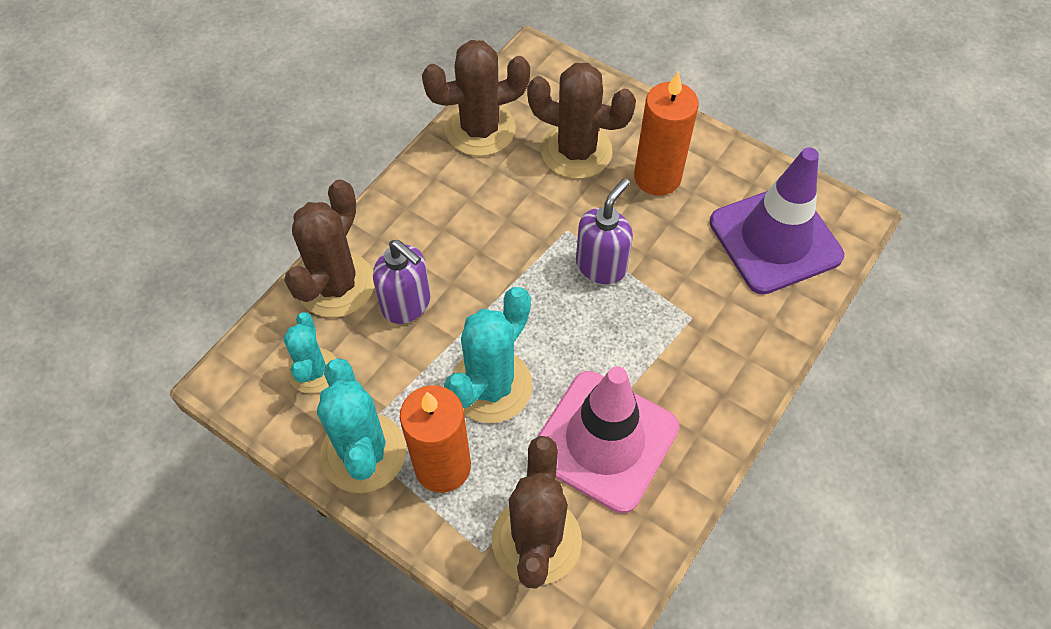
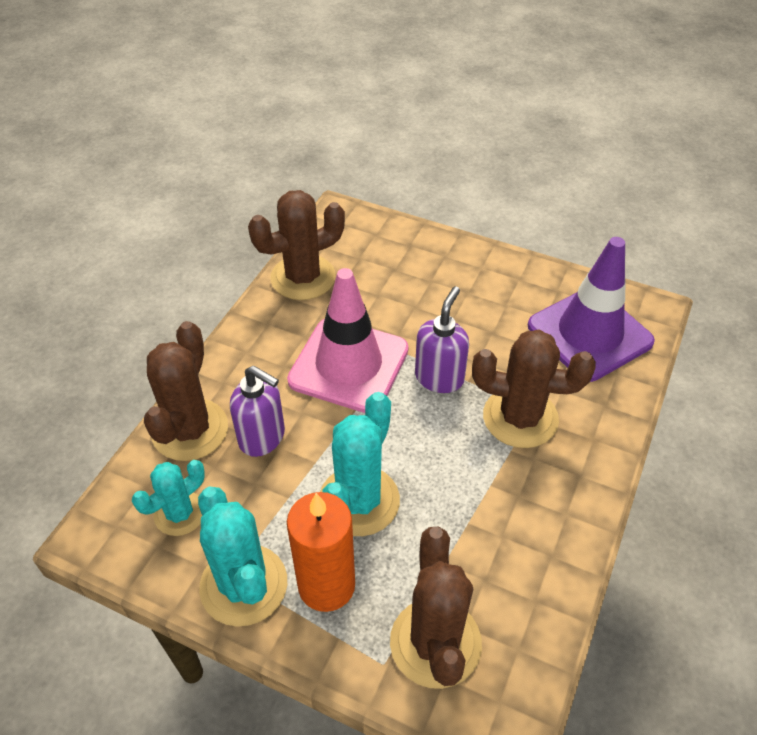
camera: 10 degrees left, 10 degrees down
(313, 371) = (180, 513): turquoise cactus -> turquoise cactus turned 60 degrees clockwise
(576, 151) = (394, 284): brown cactus -> brown cactus (520, 418)
(604, 440) = (480, 534): pink traffic cone -> pink traffic cone (349, 365)
(657, 177) = (472, 297): orange candle -> none

